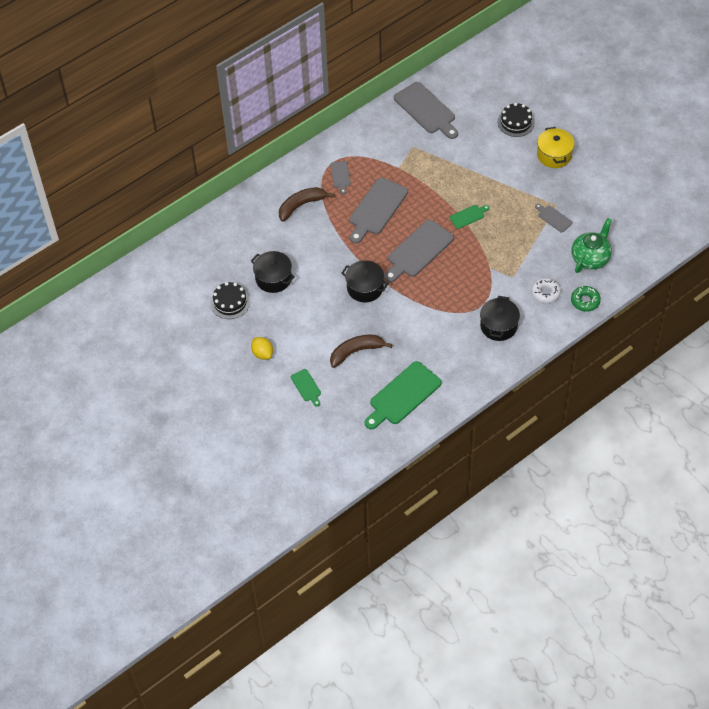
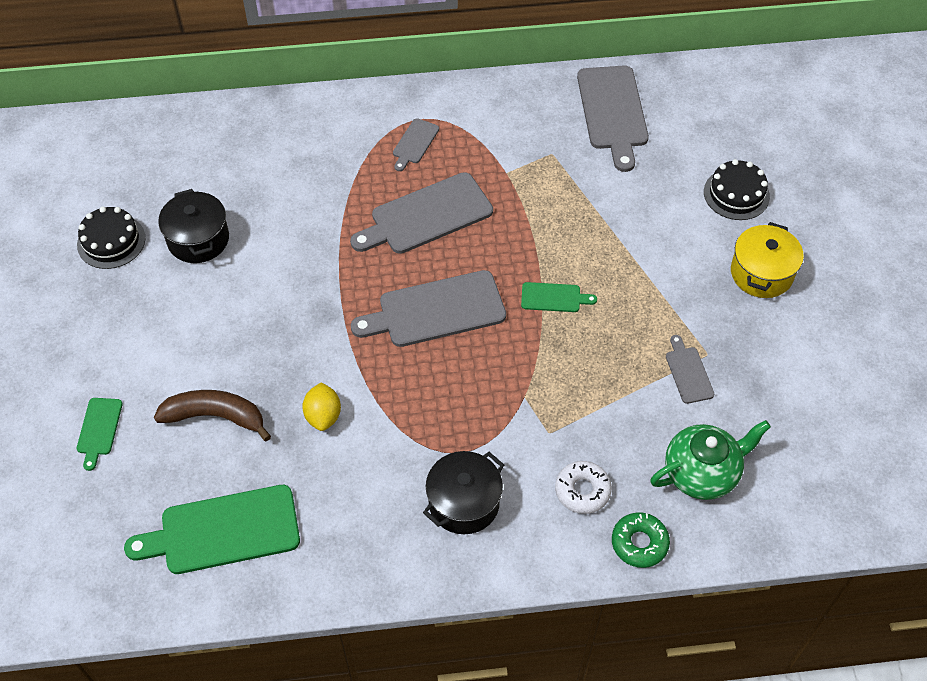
camera: 30 degrees right, 0 degrees up
(262, 353) = (85, 341): yellow lemon -> yellow lemon (323, 416)
(301, 205) = (326, 157): brown banana -> none
(365, 288) = (312, 324): black pot -> none

